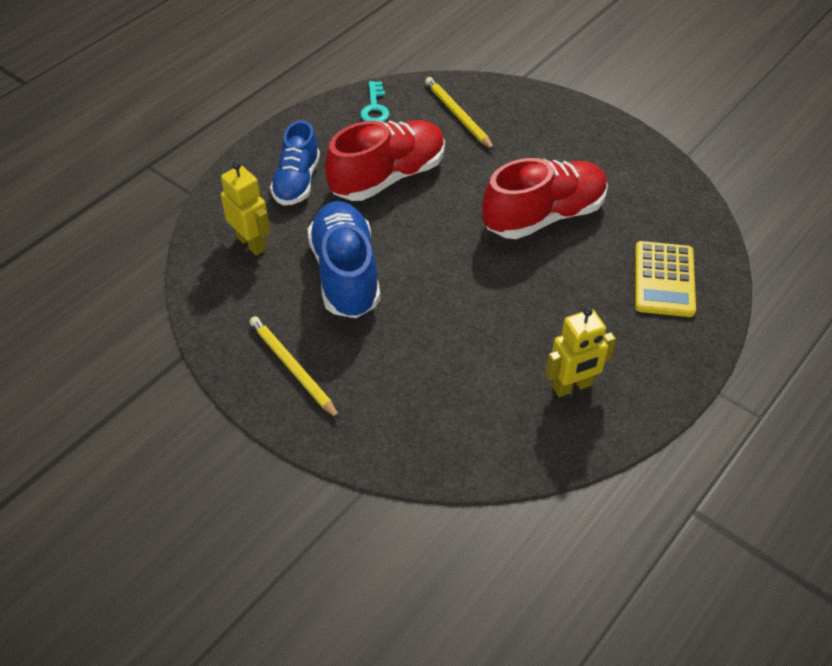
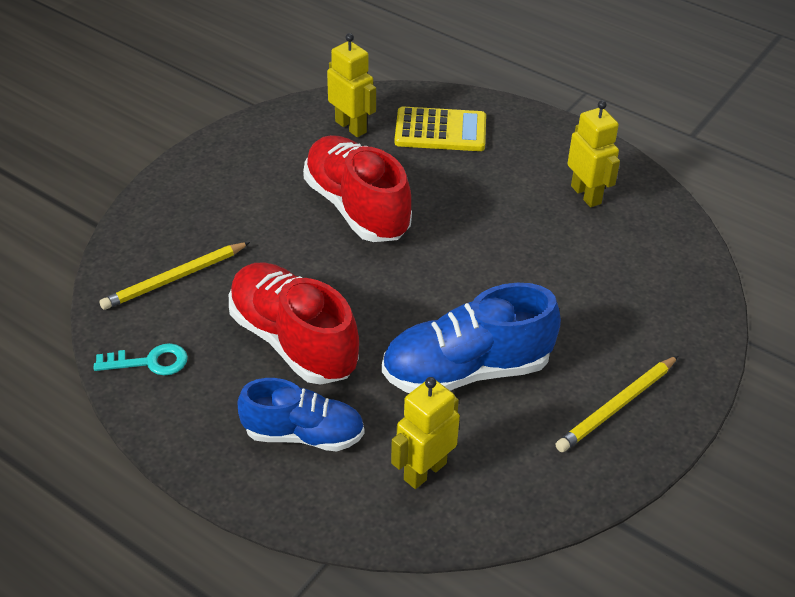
camera: 95 degrees left, 5 degrees down
(660, 215) = (351, 127): none -> yellow robot

